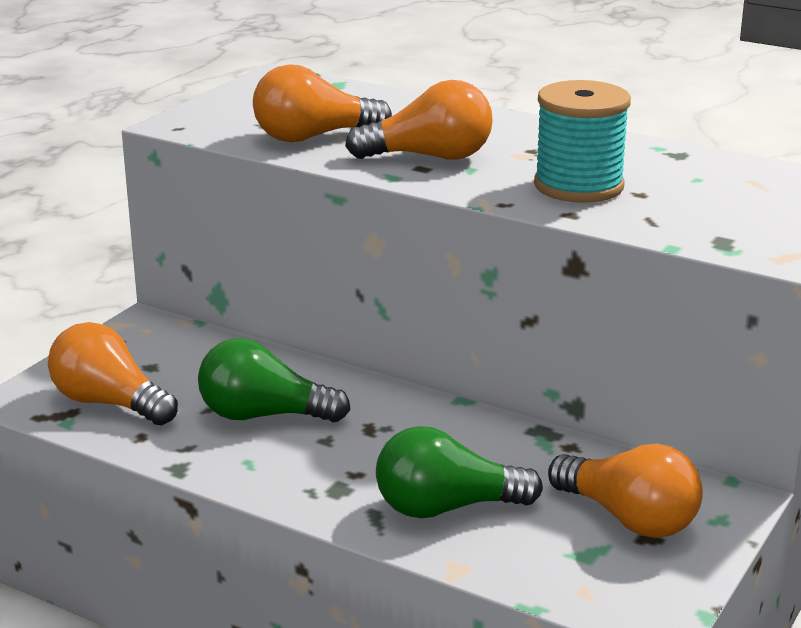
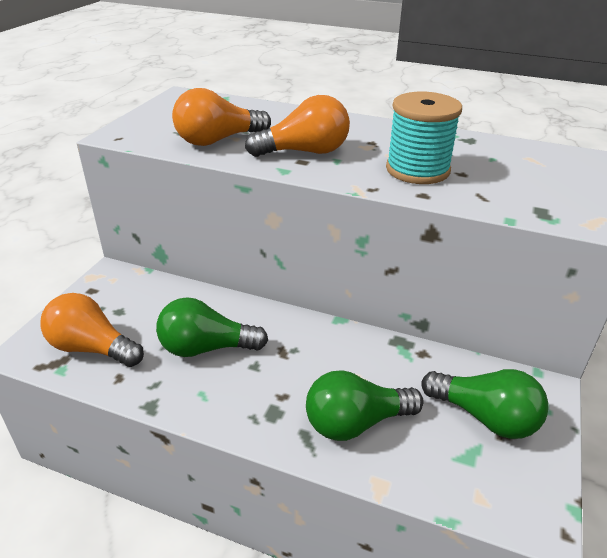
camera: 10 degrees left, 10 degrees up
(629, 519) = (485, 417): orange light bulb -> green light bulb

